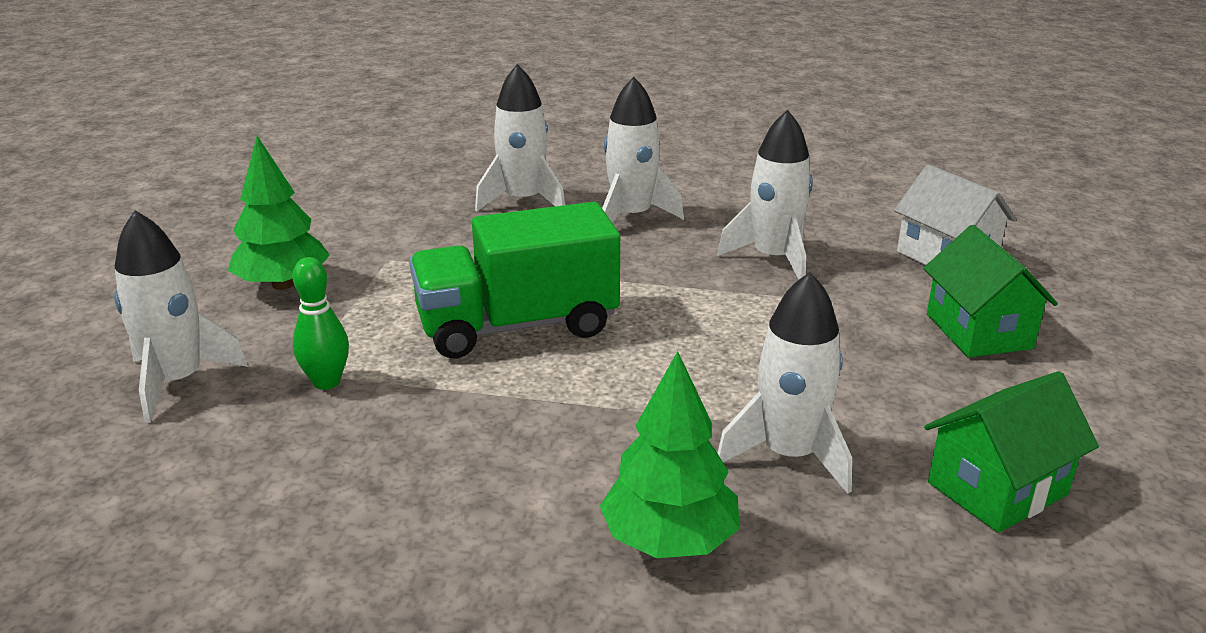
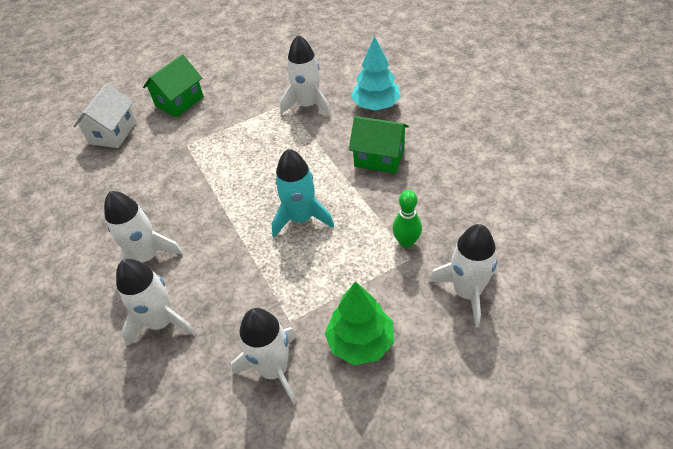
camera: 125 degrees left, 20 degrees up
(517, 326) = (301, 218): green truck -> turquoise rocket
(669, 540) = (376, 105): green tree -> turquoise tree
(773, 258) = (158, 179): white rocket -> white rocket (274, 369)
(997, 489) = (280, 65): green house -> green house (379, 157)

